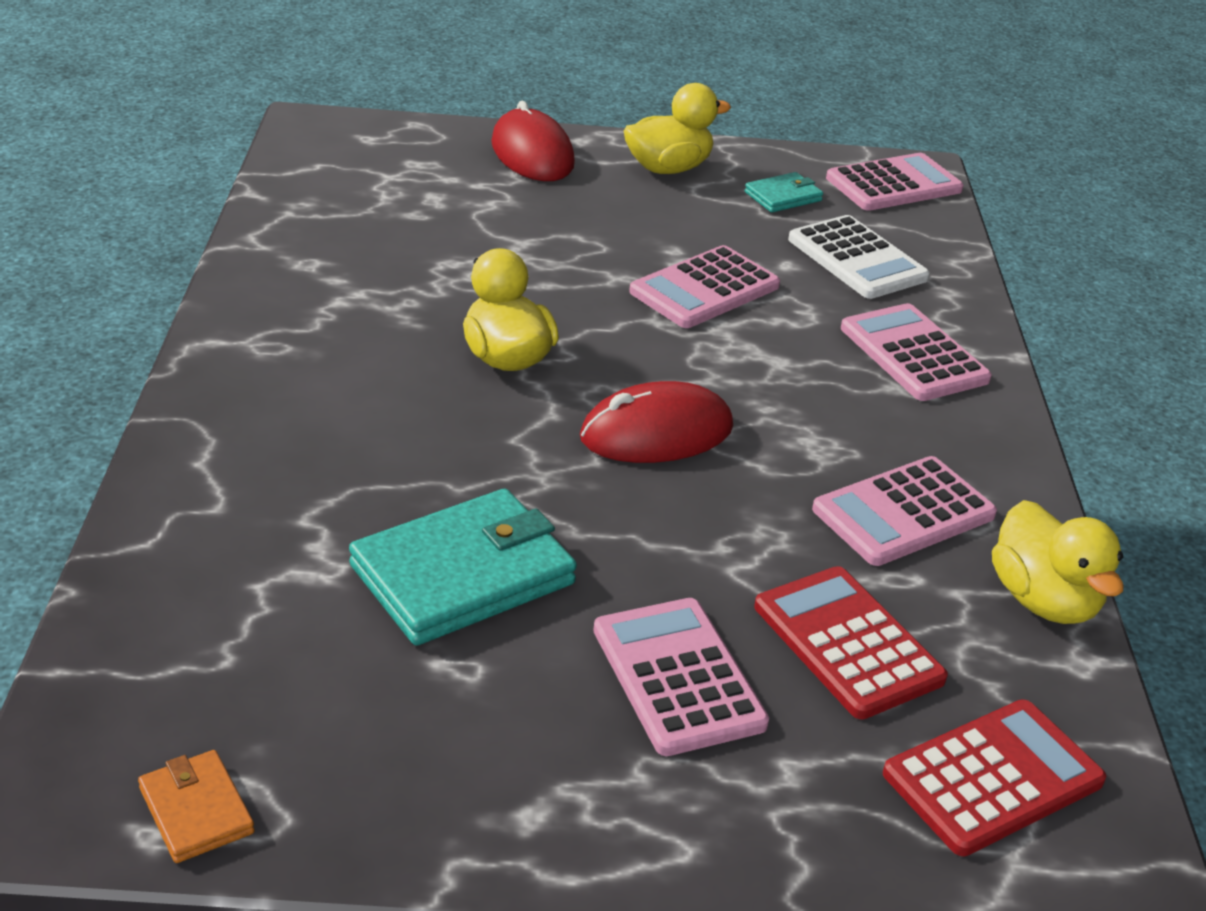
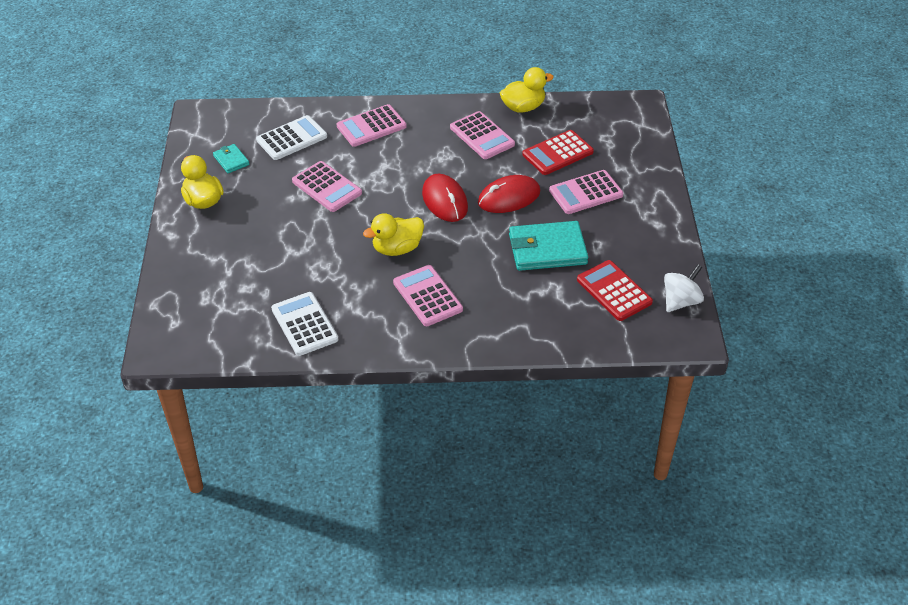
camera: 90 degrees left, 10 degrees up
(196, 810) = (680, 301): orange wallet -> white spinning top
(322, 247) = (304, 324): none -> white calculator
(462, 574) = (547, 249): turquoise wallet -> turquoise wallet turned 60 degrees counterclockwise
(532, 154) = (189, 253): red mouse -> red mouse (509, 197)
(894, 184) = (214, 122): pink calculator -> pink calculator (427, 296)
(993, 778) = (610, 126): red calculator -> red calculator (614, 291)

